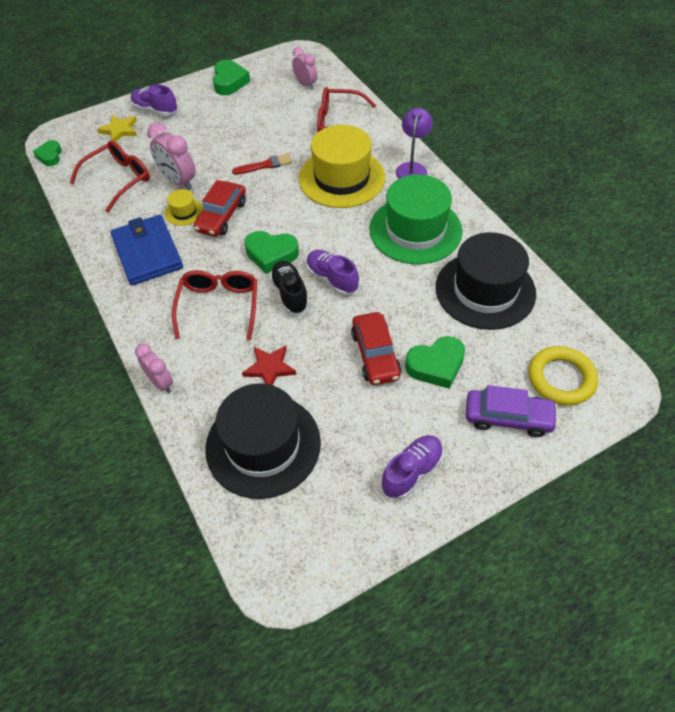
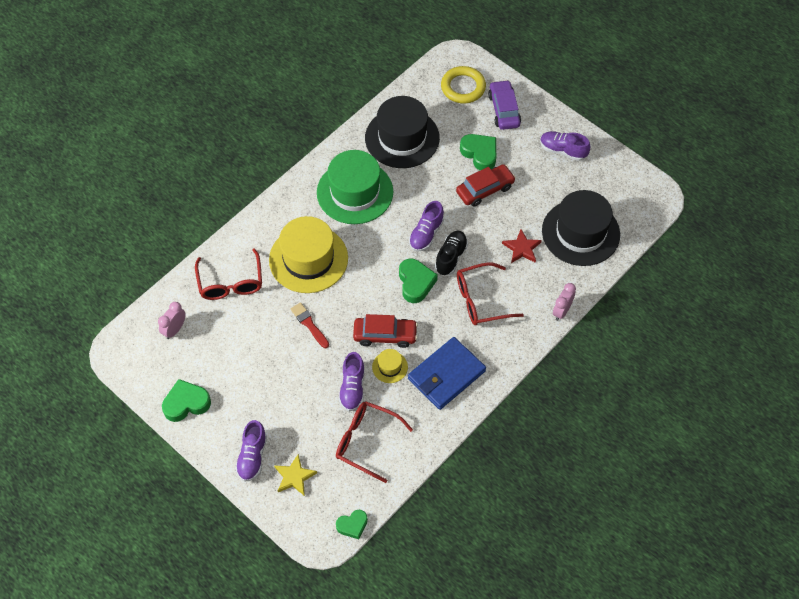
camera: 110 degrees left, 5 degrees up
(178, 181) = (352, 388): pink clock -> purple shoe
(290, 293) = (451, 257): black shoe -> black shoe turned 150 degrees clockwise
(412, 168) = (280, 210): purple lamp -> none

